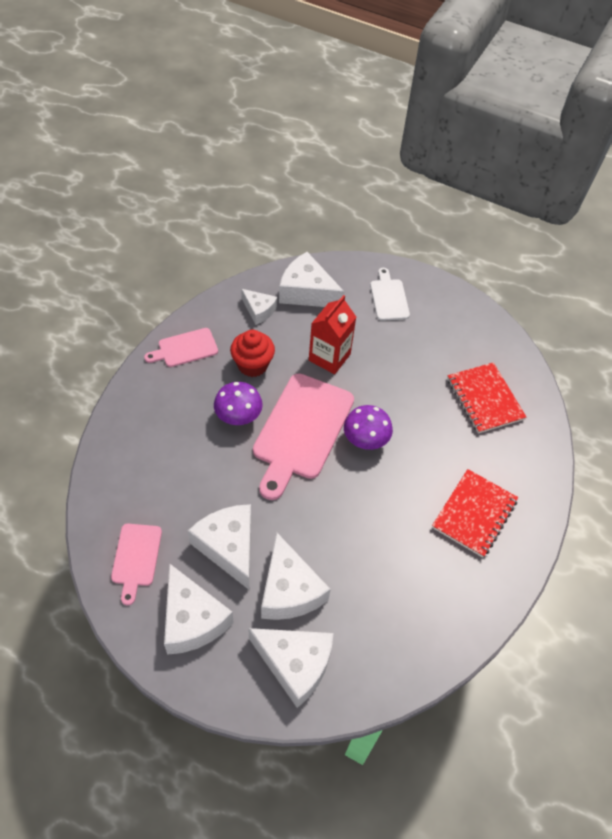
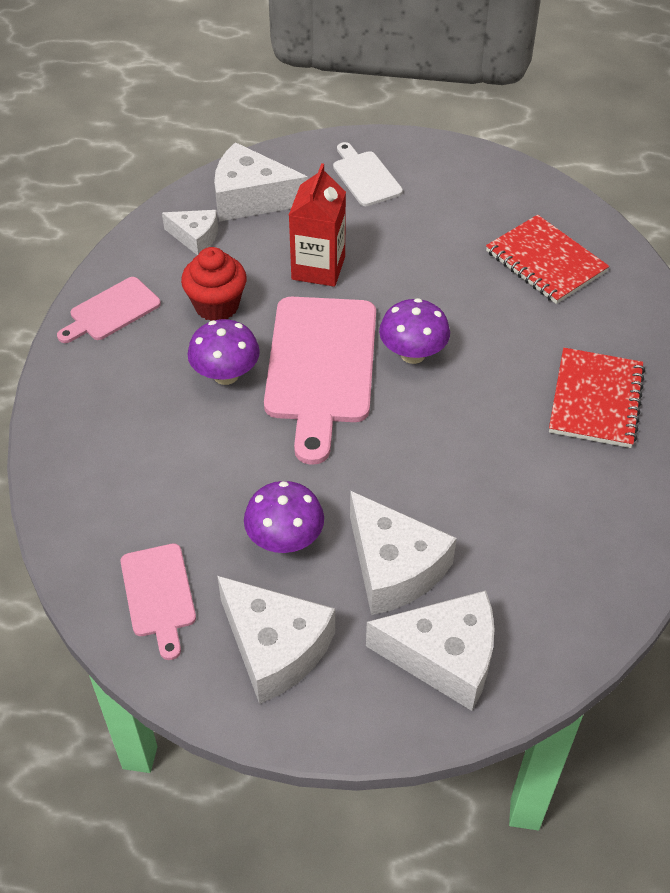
camera: 15 degrees left, 5 degrees down
(228, 547) = (285, 540): white cheese -> purple mushroom

